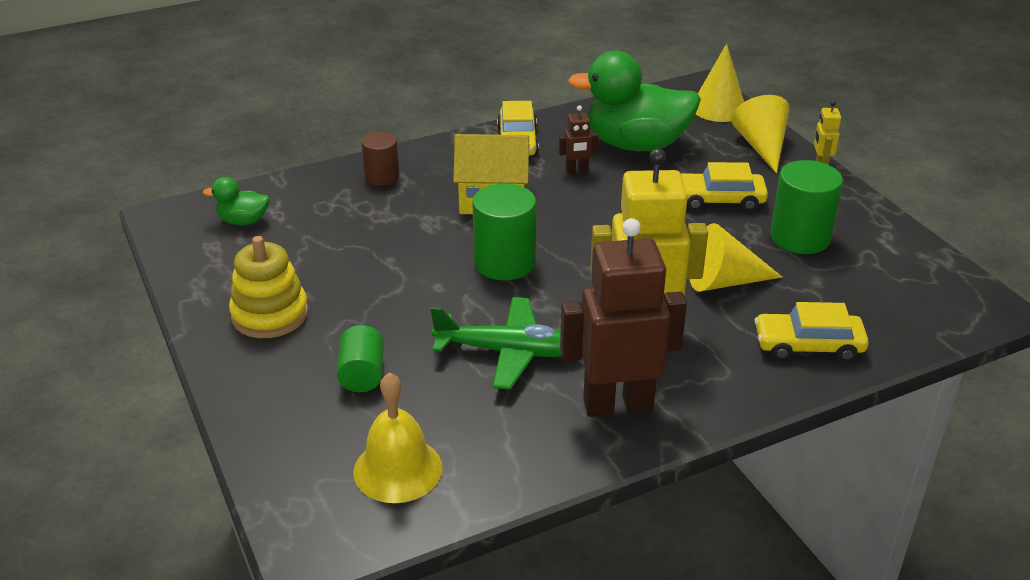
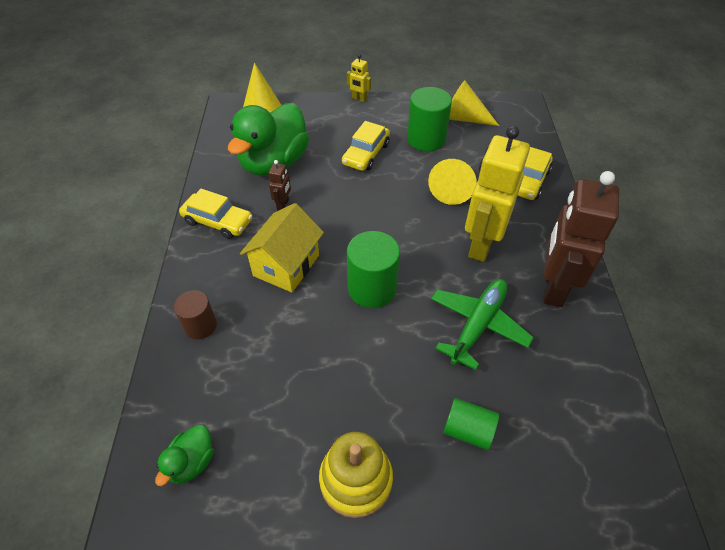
camera: 65 degrees left, 15 degrees up
(398, 469) = (586, 441): yellow bell -> none
(762, 146) = (321, 111): yellow cone -> yellow cone (463, 118)

